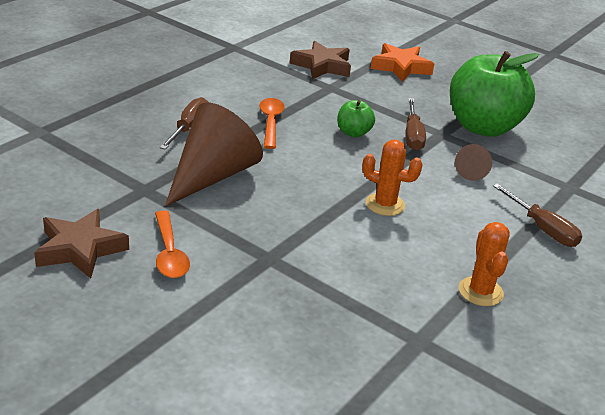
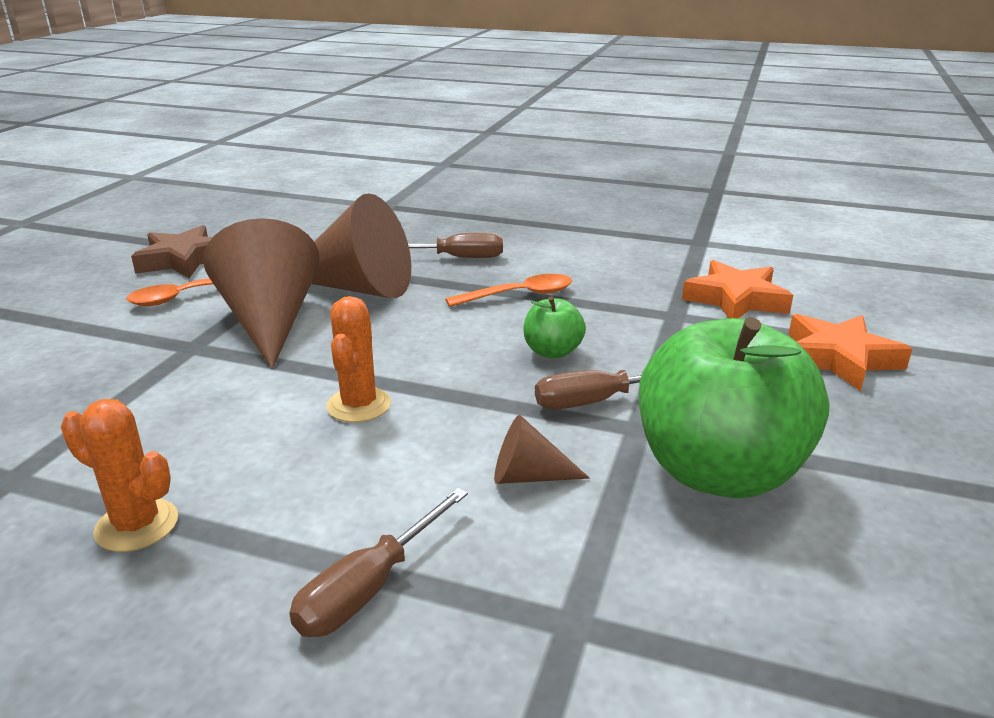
camera: 75 degrees right, 5 degrees down
(248, 220) = (270, 322): none -> brown cone
(322, 66) = (736, 299): brown star -> orange star
(480, 291) = (137, 525): orange cactus -> orange cactus turned 45 degrees clockwise

